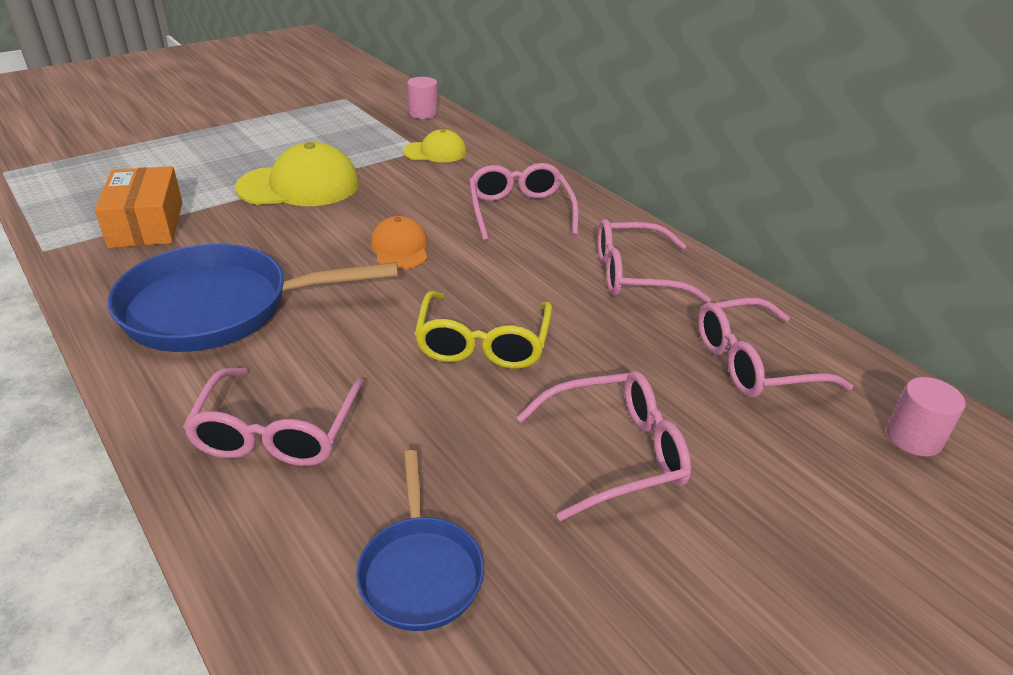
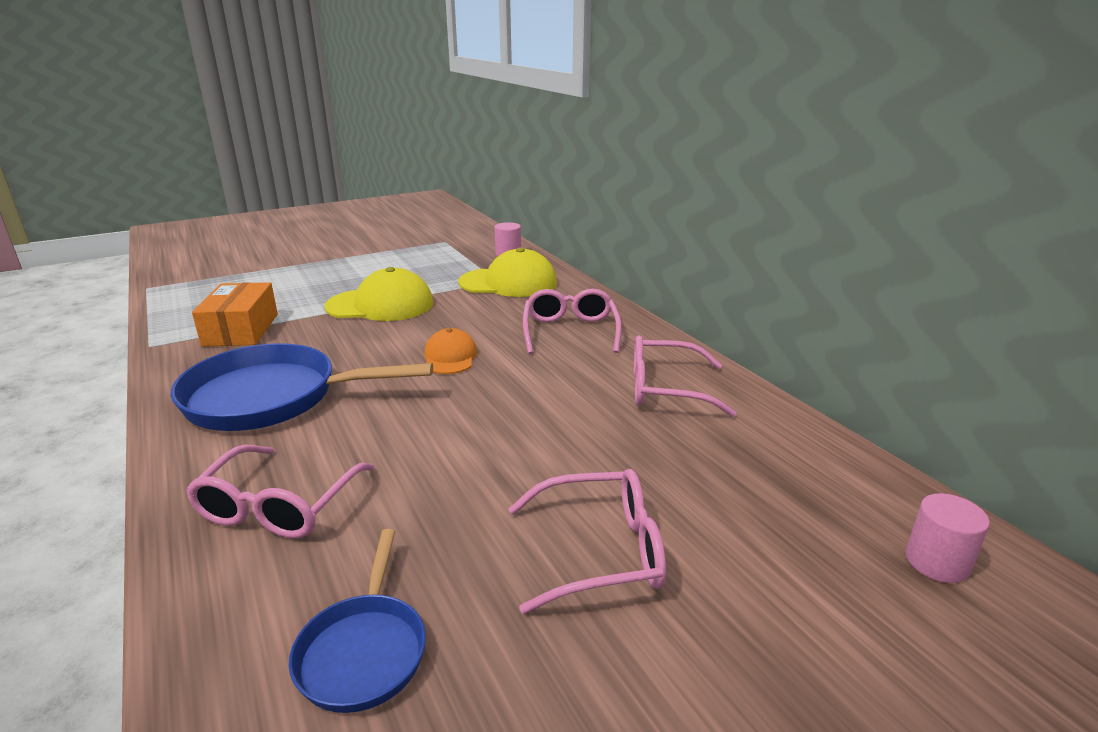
camera: 10 degrees right, 10 degrees down
(435, 152) = (508, 283): yellow cap -> yellow cap, size x1.72
(483, 343) = (499, 440): yellow glasses -> none
(754, 363) = (769, 475): pink glasses -> none

